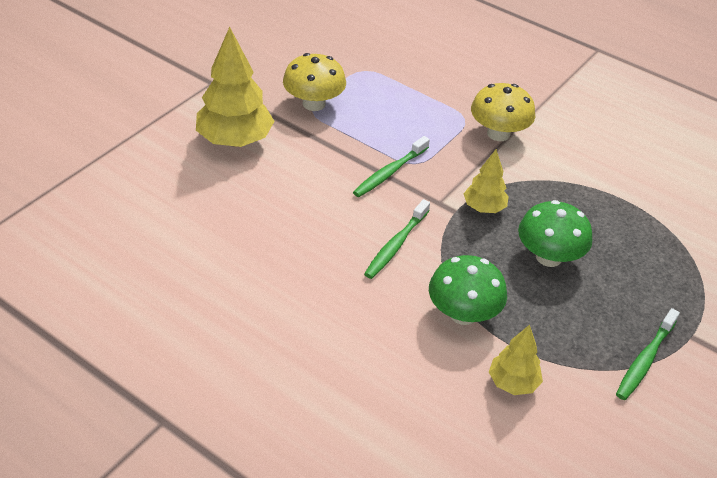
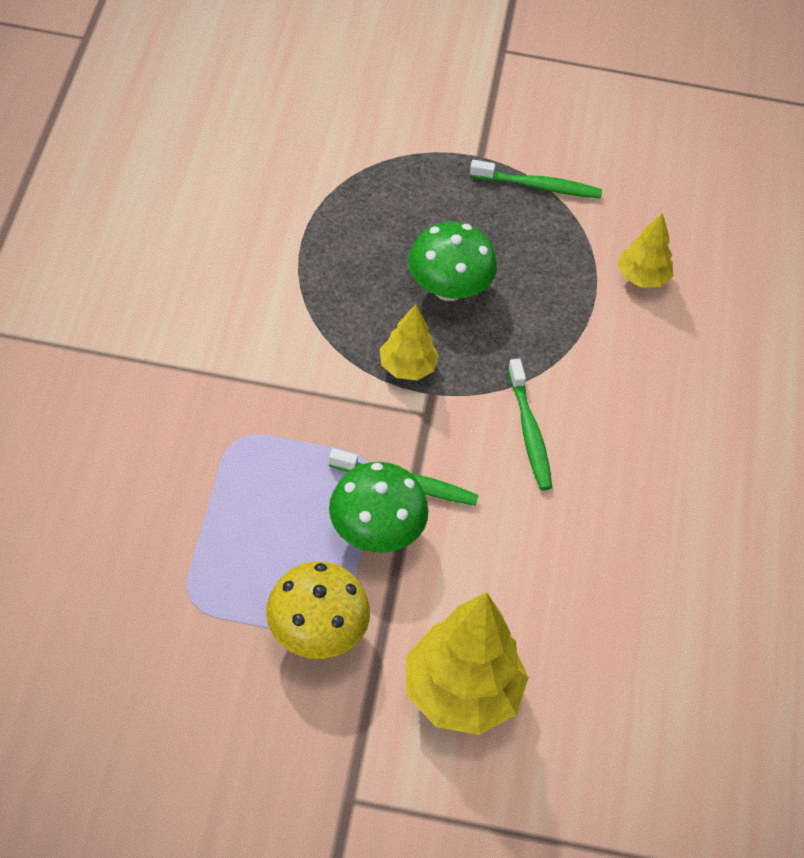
camera: 120 degrees left, 10 degrees up
(396, 245) = (529, 432): green toothbrush -> green toothbrush turned 75 degrees clockwise
(463, 314) = (585, 340): green mushroom -> green mushroom (376, 531)
(498, 133) = (249, 392): yellow mushroom -> none

